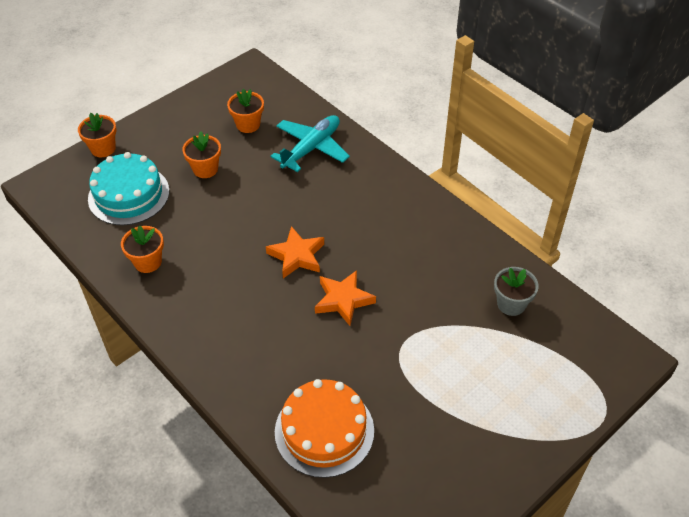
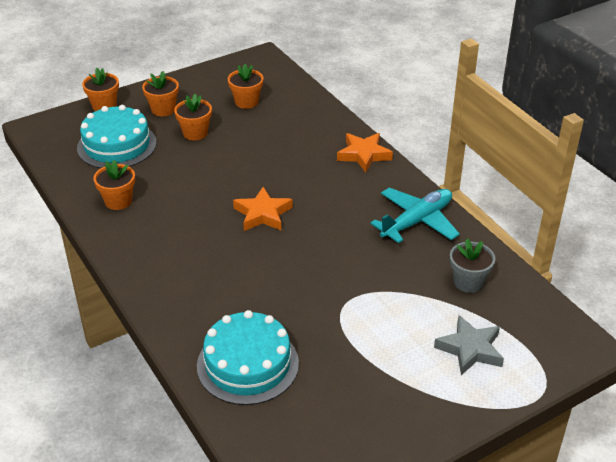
camera: 10 degrees right, 10 degrees down
(165, 145) = (163, 109): none -> orange flower pot
(311, 148) = (302, 128): turquoise plane -> turquoise plane (417, 221)
(324, 431) = (247, 364): orange cake -> turquoise cake
(343, 300) = (298, 256): orange star -> orange star (364, 155)
(529, 378) = (470, 349): none -> grey star

